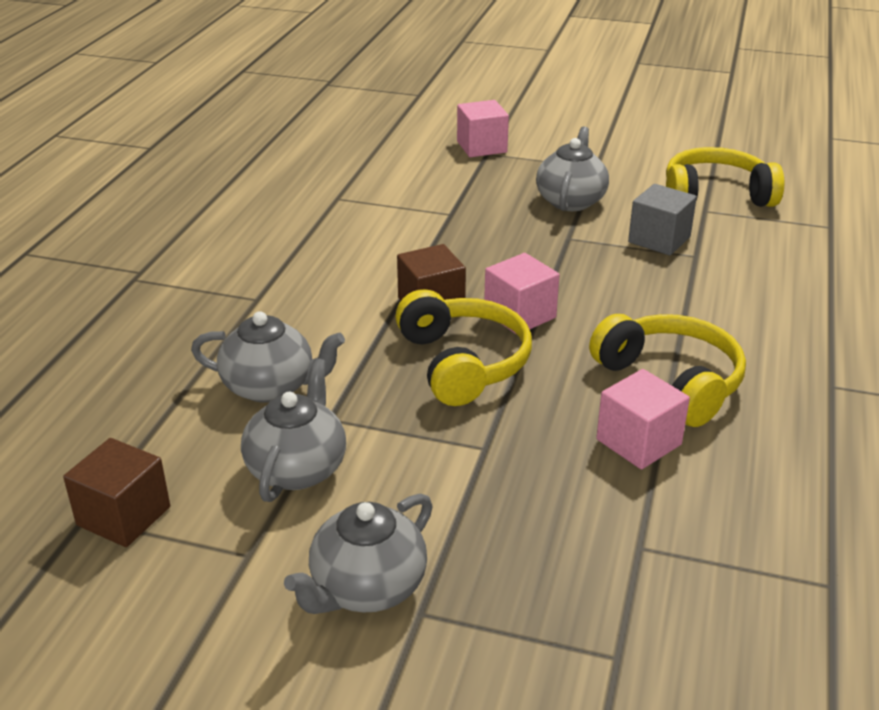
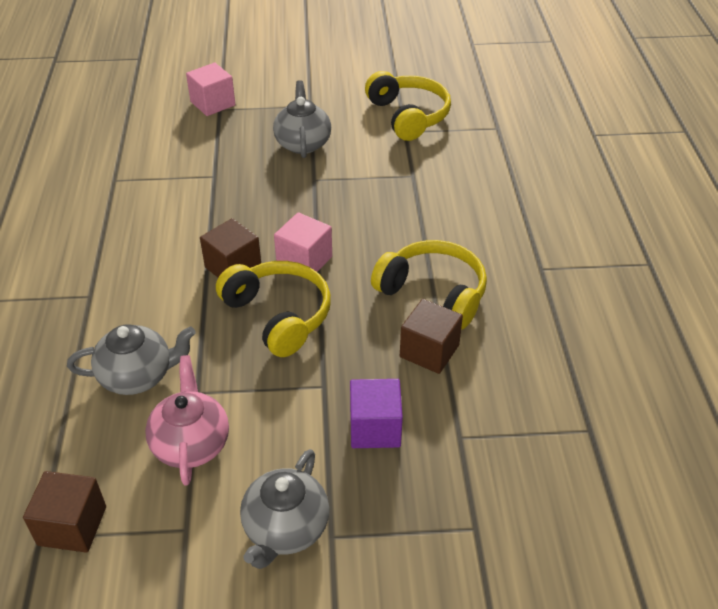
camera: 20 degrees left, 10 degrees up
(297, 468) = (191, 443): grey teapot -> pink teapot
(530, 508) = (375, 428): none -> purple cube
(638, 442) = (429, 351): pink cube -> brown cube
(659, 240) = (381, 166): grey cube -> none
(716, 195) = (408, 116): yellow headphones -> yellow headphones turned 90 degrees clockwise

